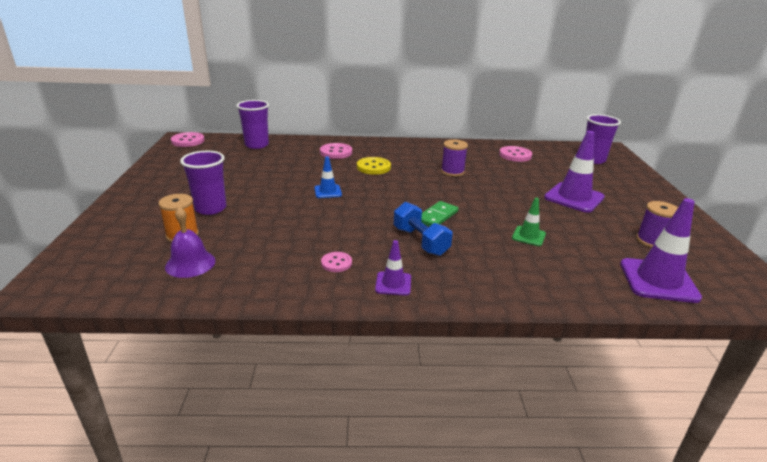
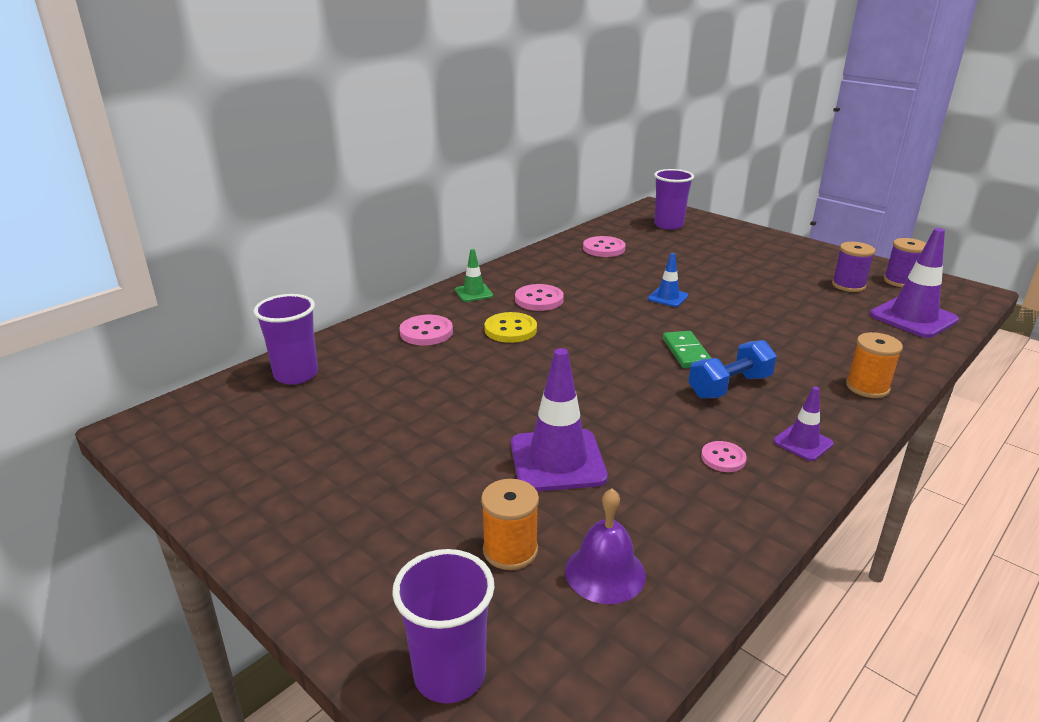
camera: 45 degrees left, 0 degrees up
(188, 141) = (164, 424): pink button -> pink button (539, 299)
(210, 208) = (455, 494): purple cup -> purple cup (449, 674)
(328, 191) = (533, 386): blue traffic cone -> blue traffic cone (668, 297)
(420, 241) = (730, 386): blue dumbbell -> blue dumbbell turned 45 degrees counterclockwise
(452, 172) = (593, 295): purple spool -> purple spool (900, 281)
(507, 288) = (867, 387): none -> orange spool
(528, 236) = (782, 329): green traffic cone -> green traffic cone (474, 293)
(574, 197) = (733, 272): purple traffic cone -> purple traffic cone (557, 460)

